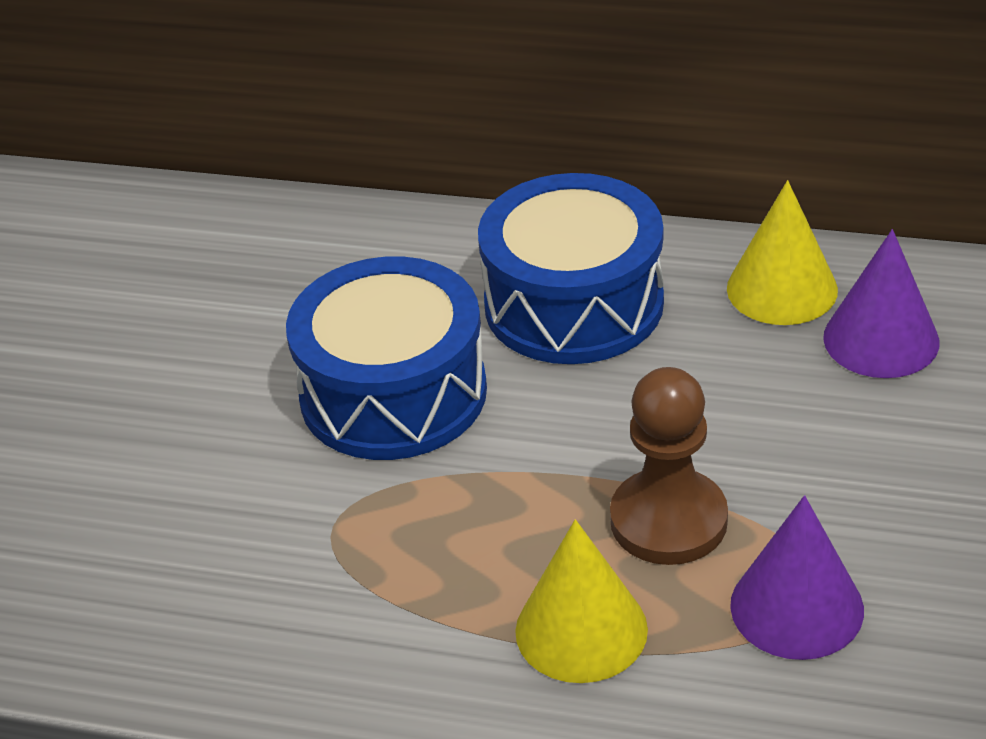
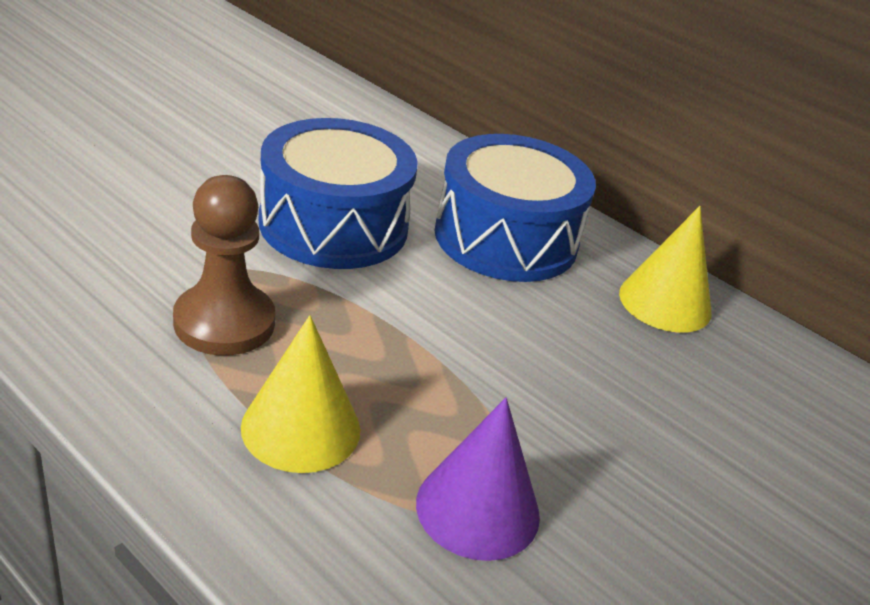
camera: 20 degrees right, 5 degrees down
(668, 520) = (438, 395): brown pawn -> brown pawn (224, 322)
(881, 339) = (714, 370): purple cone -> none

